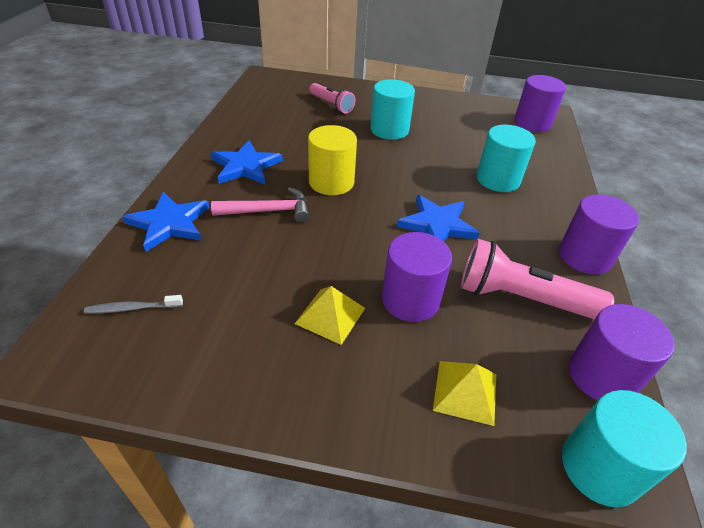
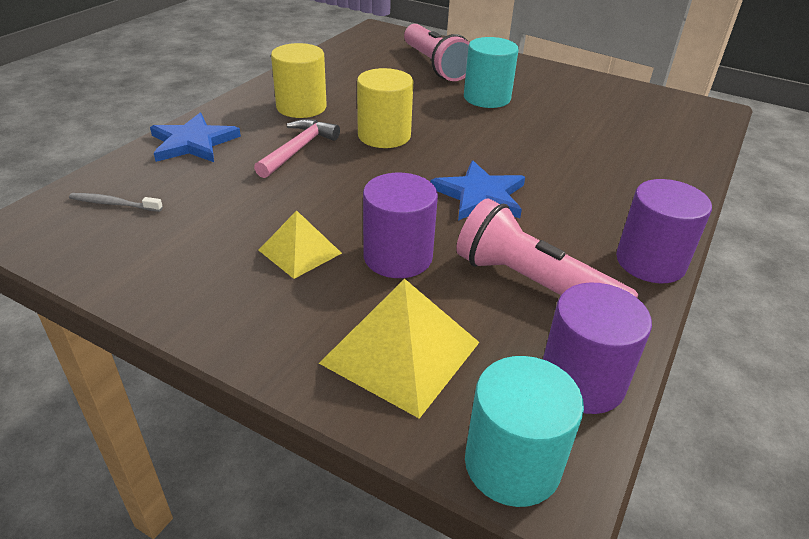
camera: 20 degrees right, 5 degrees down
(245, 166) = (301, 107): blue star -> yellow cylinder
(268, 211) = (298, 150): pink hammer -> pink hammer turned 75 degrees counterclockwise
(331, 105) = (435, 65): pink flashlight -> pink flashlight, size x1.63
(465, 391) = (400, 352): yellow pyramid -> yellow pyramid, size x1.65
(498, 179) = (590, 166): turquoise cylinder -> none
(532, 123) = (681, 117): purple cylinder -> none

